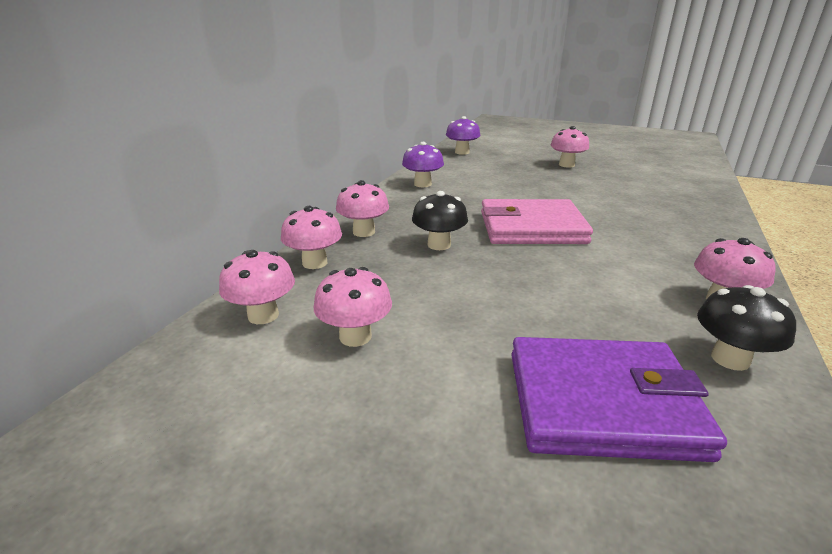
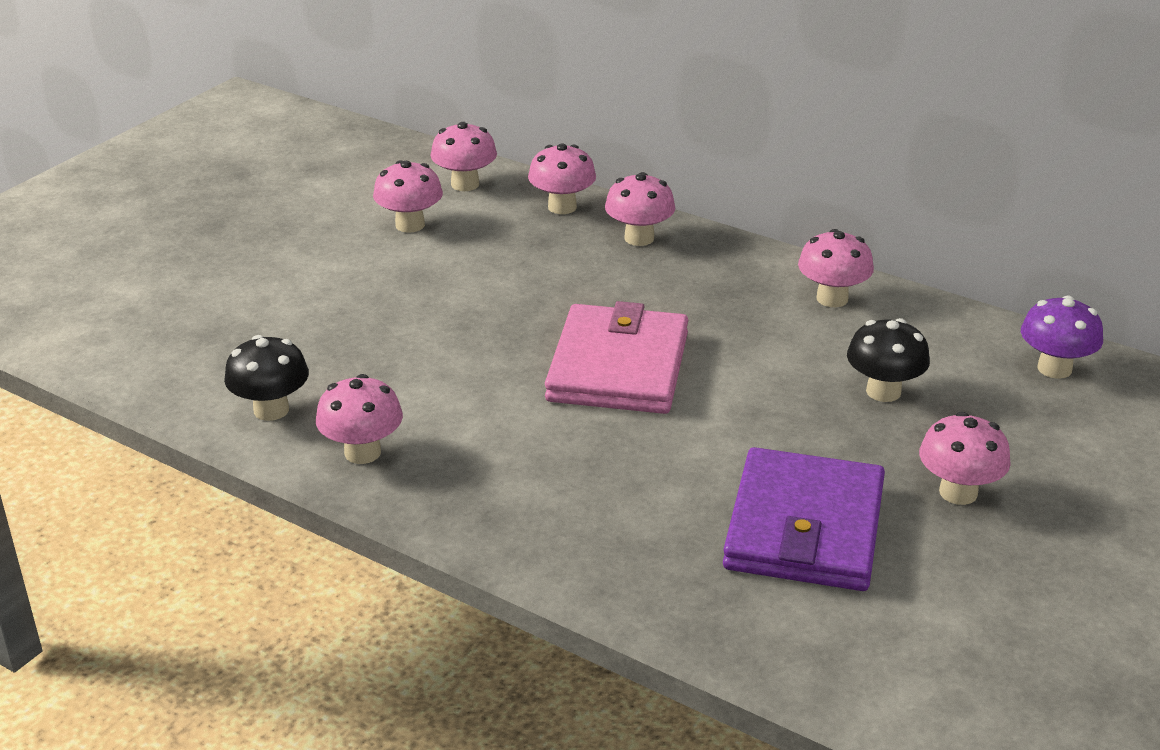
camera: 100 degrees right, 5 degrees up
(422, 184) = (832, 298): purple mushroom -> pink mushroom
(439, 245) = (583, 286): black mushroom -> black mushroom (883, 391)
(602, 403) = (262, 322): purple wallet -> purple wallet (804, 527)

